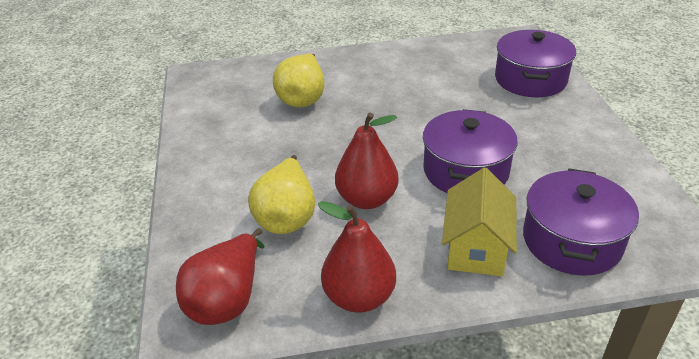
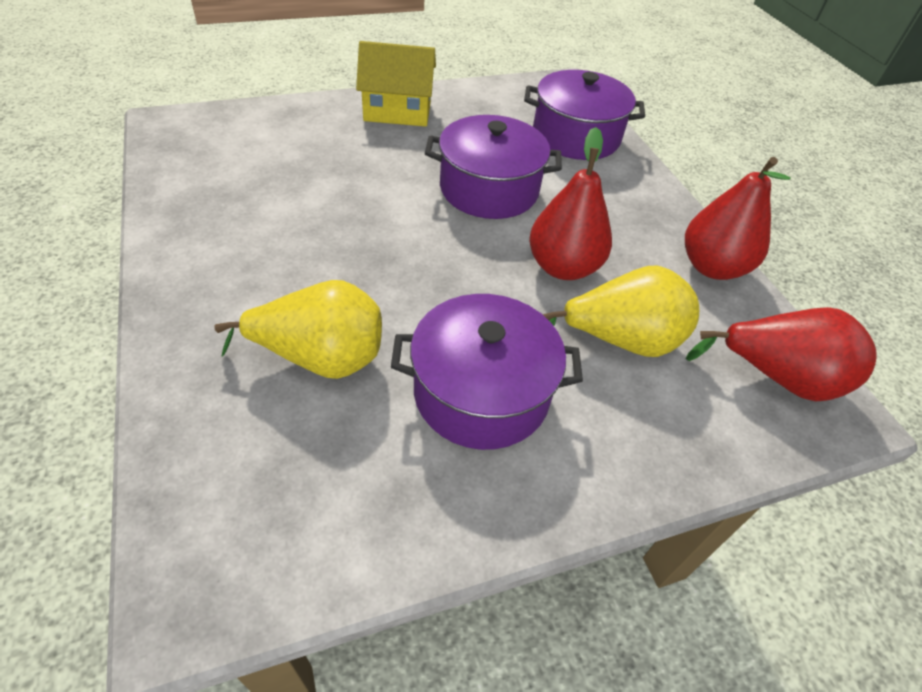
camera: 105 degrees left, 10 degrees up
(476, 247) = (608, 189): yellow house -> yellow house (397, 111)
(530, 79) = (288, 128): purple pot -> purple pot (481, 393)

